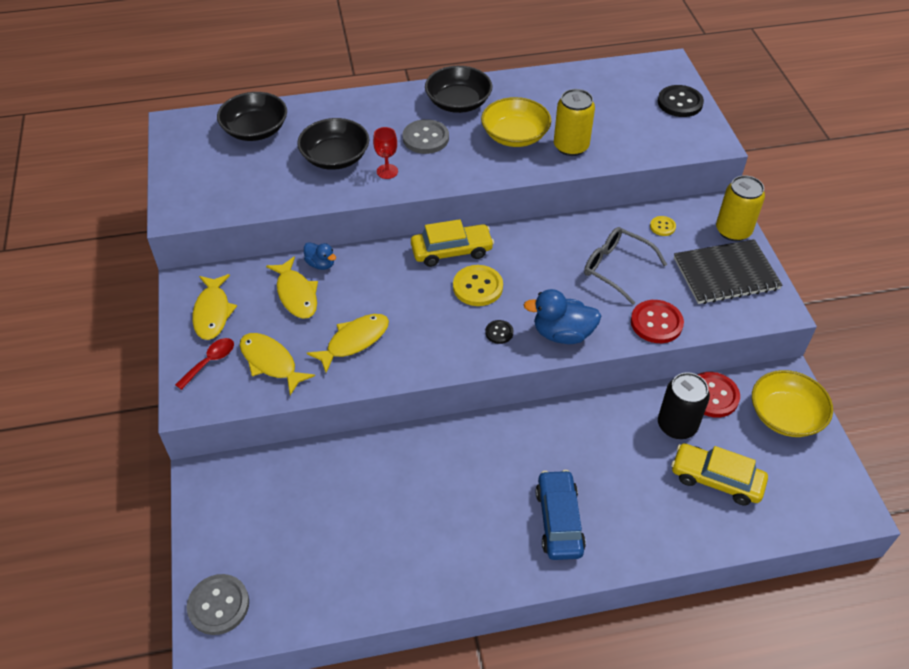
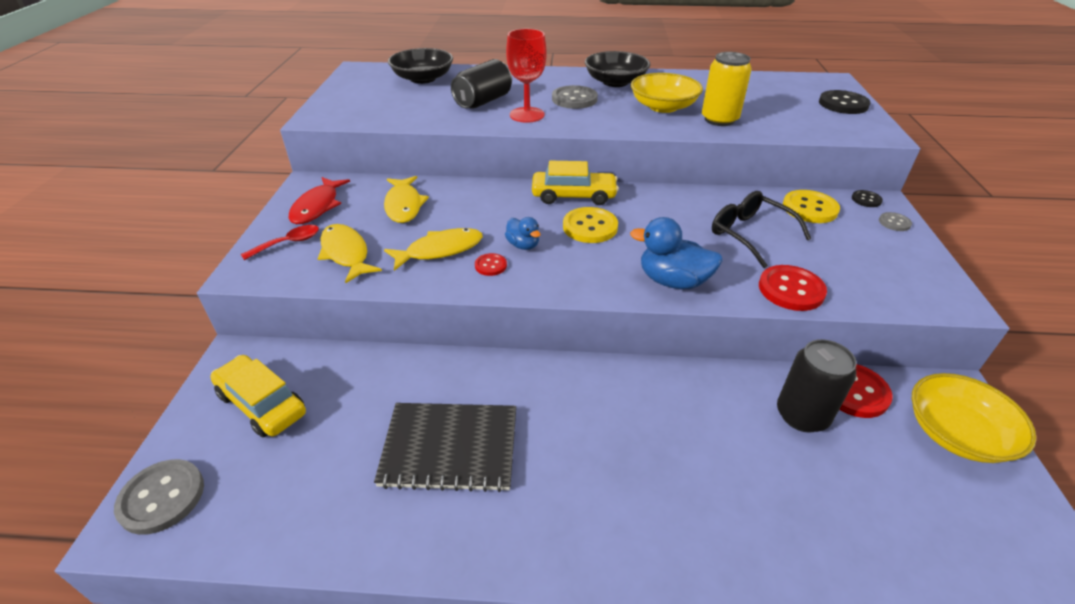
camera: 15 degrees right, 10 degrees down
(213, 312) = (317, 207): yellow fish -> red fish
(321, 264) = (440, 187): blue duck -> blue duck (523, 245)
(335, 157) = (483, 101): black bowl -> black can
(387, 171) = (527, 115): red goblet -> red goblet, size x1.62
(406, 349) = (490, 265): none -> red button
(499, 332) = (599, 268): black button -> black button (866, 200)
(559, 521) = (620, 497): blue car -> none
(616, 268) = (750, 234): grey glasses -> black glasses
(662, 227) = (809, 208): yellow button -> yellow button, size x1.86
(716, 479) = (852, 493): yellow car -> yellow car (262, 404)
(726, 274) = (884, 258): black notebook -> black notebook (450, 448)
(733, 231) = (894, 223): yellow can -> grey button

